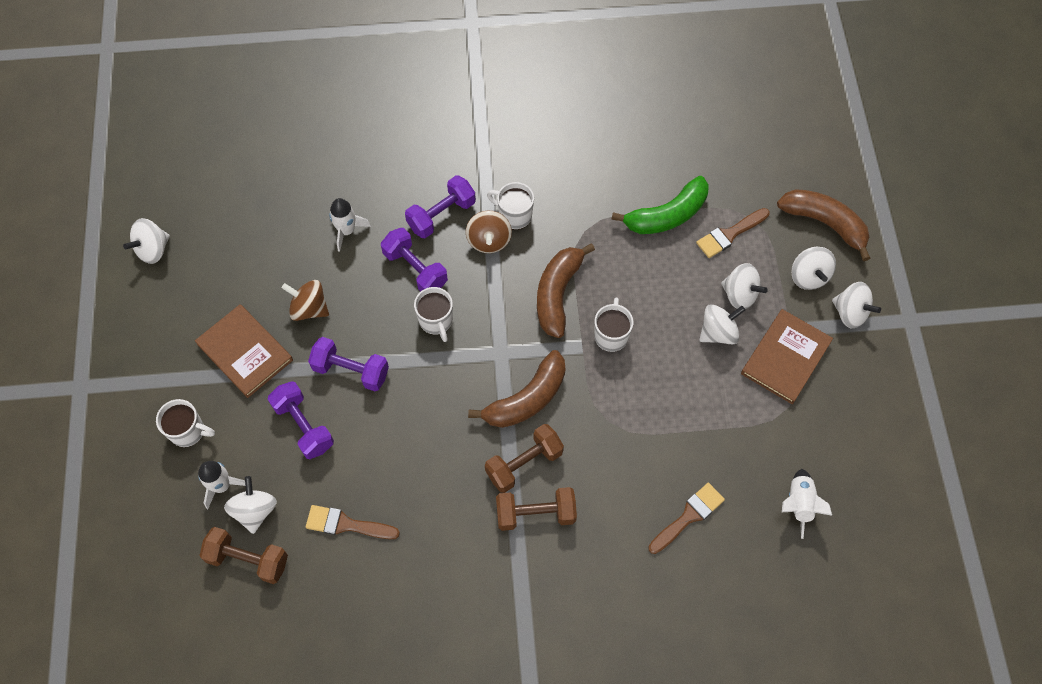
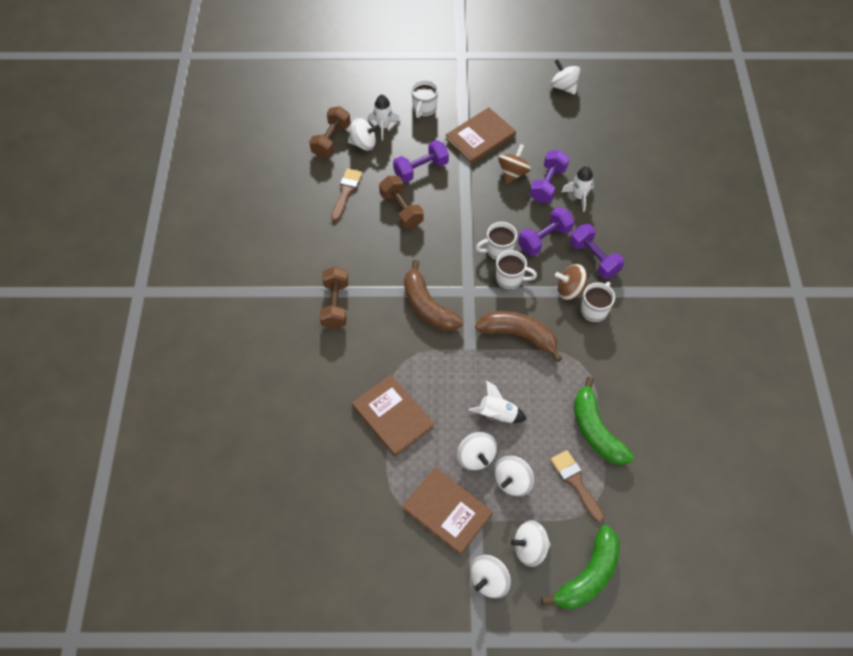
camera: 95 degrees right, 5 degrees down
(351, 370) = (461, 197): purple dumbbell -> purple dumbbell (547, 184)
(524, 464) = (375, 300): brown dumbbell -> brown dumbbell (401, 210)
(611, 335) = (478, 371): white mug -> white mug (510, 279)
(683, 425) = (392, 416): none -> brown book
(688, 516) = (316, 410): brown brush -> none
(799, 504) = (312, 497): white rocket -> white rocket (497, 414)
(824, 223) = (588, 575): brown banana -> green banana

